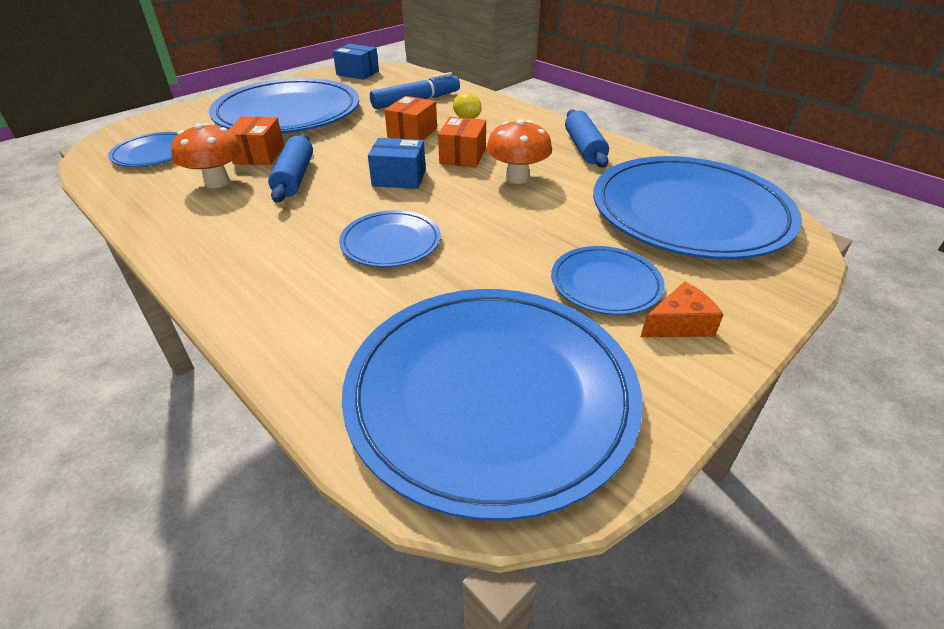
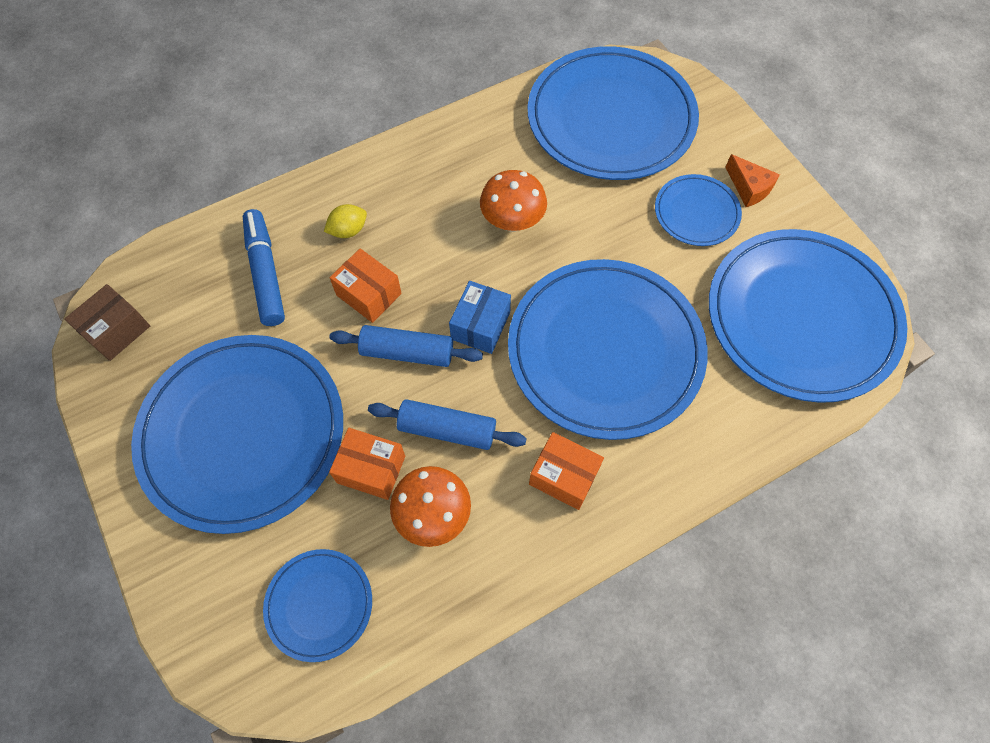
camera: 75 degrees left, 25 degrees up
(357, 73) = (116, 330): blue box -> brown box
(391, 242) = (605, 350): blue plate -> blue plate, size x2.10
(463, 156) = (448, 257): orange box -> orange box (564, 476)
(584, 148) = (466, 146): blue rolling pin -> blue rolling pin (407, 352)
(679, 324) = (749, 188): orange cheese -> orange cheese turned 150 degrees clockwise

